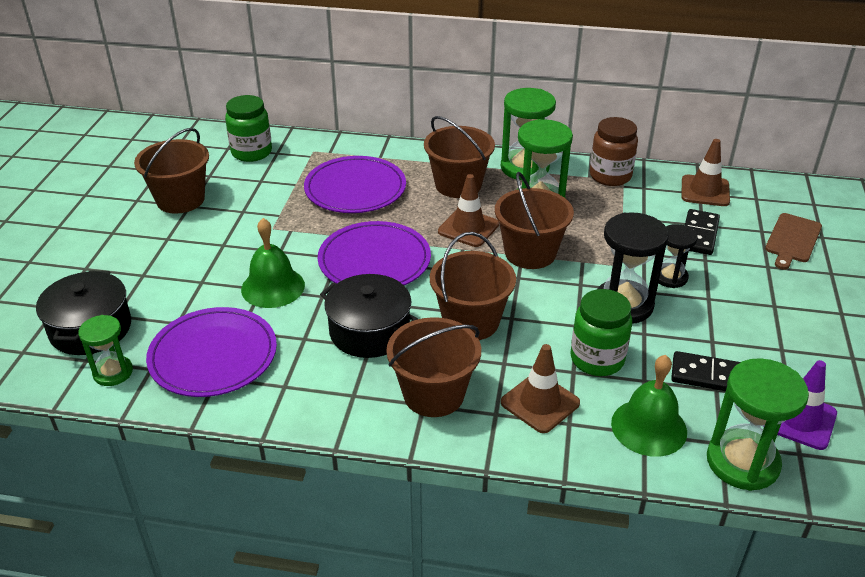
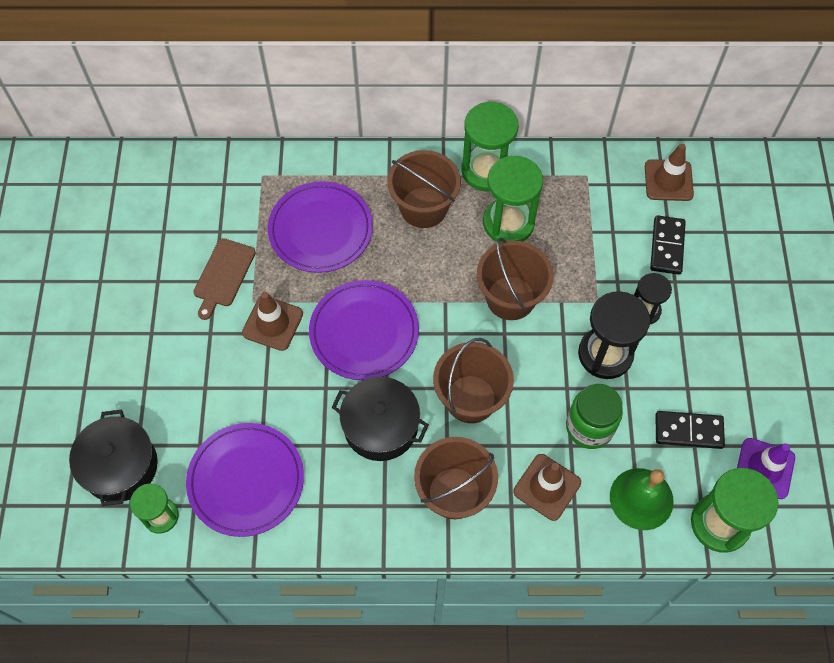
camera: 10 degrees left, 25 degrees up
(180, 199) = (145, 273): brown bucket -> none
(251, 152) = (197, 187): green jar -> none
(273, 287) = (276, 384): green bell -> none
(468, 228) = (445, 271): brown traffic cone -> brown traffic cone (272, 323)
(610, 176) = (573, 171): brown jar -> none
(792, 240) = (754, 240): brown cutting board -> brown cutting board (223, 275)

